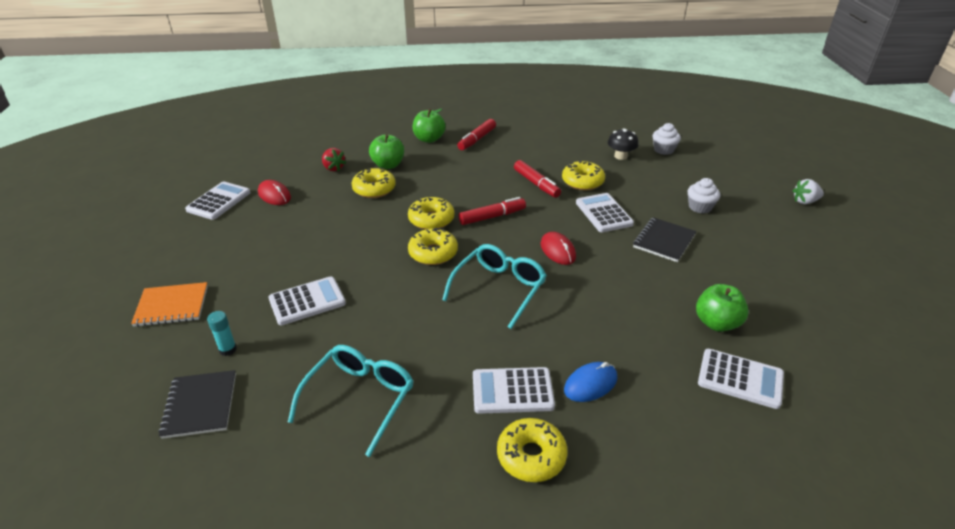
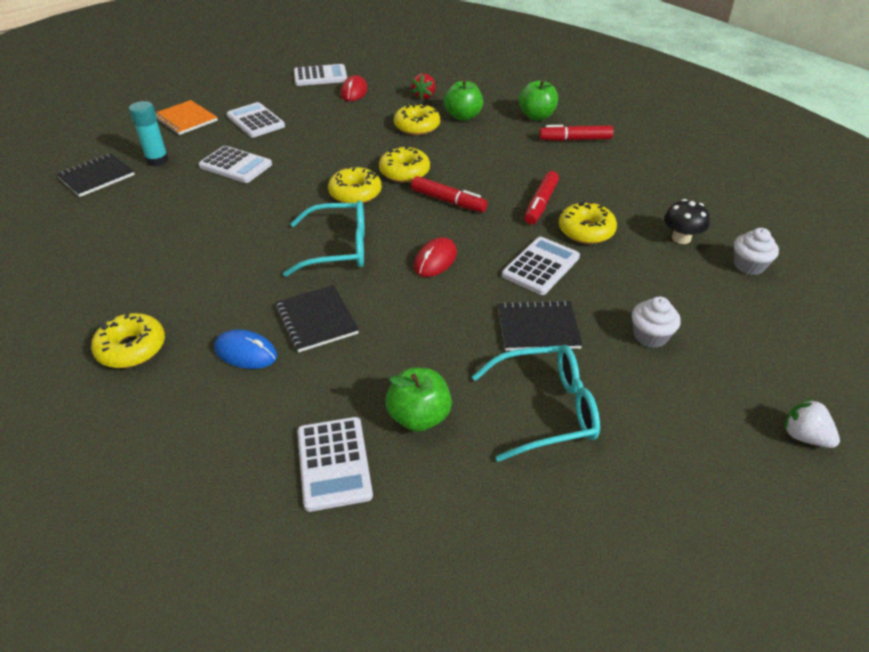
camera: 55 degrees right, 5 degrees up
(228, 349) = (157, 160): turquoise glue stick -> turquoise glue stick, size x1.51
(359, 399) = (143, 236): turquoise glasses -> turquoise glasses (544, 409)
(512, 391) = (204, 308): white calculator -> white calculator (255, 121)
(580, 332) = (317, 320): none -> black notebook

